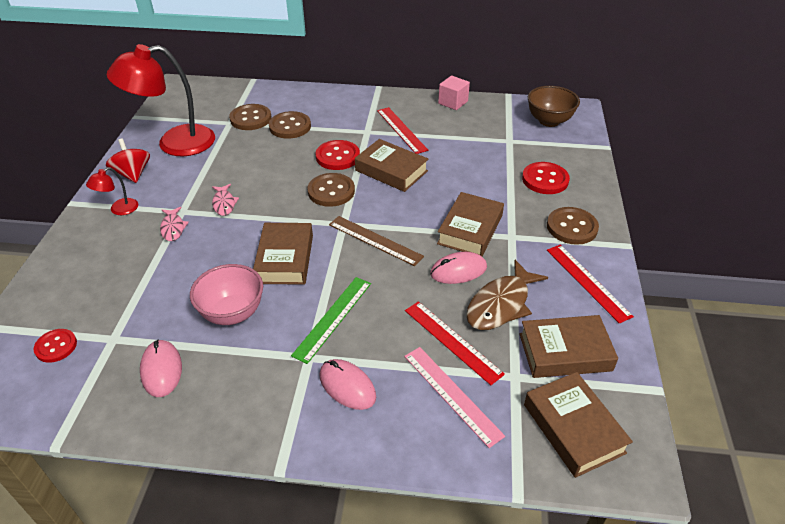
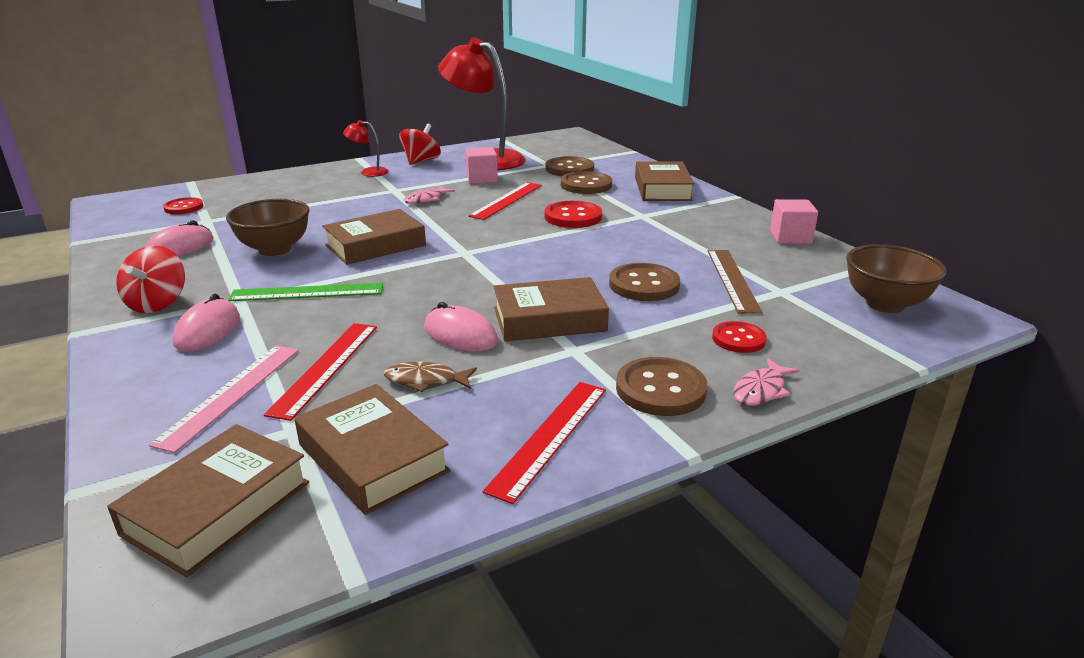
camera: 55 degrees right, 15 degrees down
(173, 228) = (367, 194): pink fish -> pink fish (761, 390)
(216, 162) = (482, 179): none -> pink cube
(232, 313) = (275, 249): pink bowl -> brown bowl
(271, 406) = (157, 303): none -> red spinning top
(331, 191) = (510, 231): brown button -> brown button (644, 285)
(375, 240) = (457, 275): brown ruler -> brown ruler (732, 280)
(391, 171) = (592, 246): brown book -> brown book (662, 189)
(401, 130) = (678, 229): red ruler -> red ruler (507, 200)
(501, 304) = (425, 381): brown fish -> brown fish, size x0.56
(545, 180) = (738, 339): red button -> red button, size x0.65

